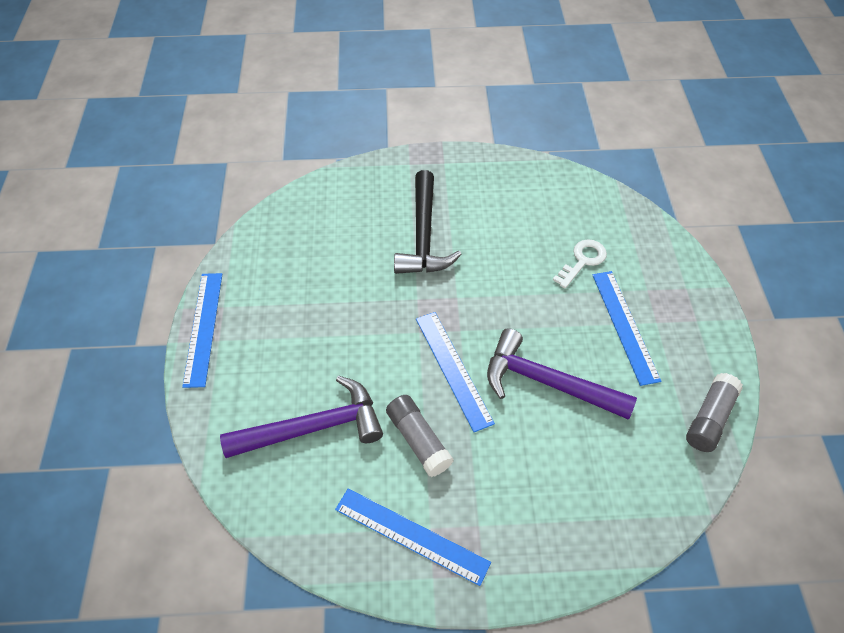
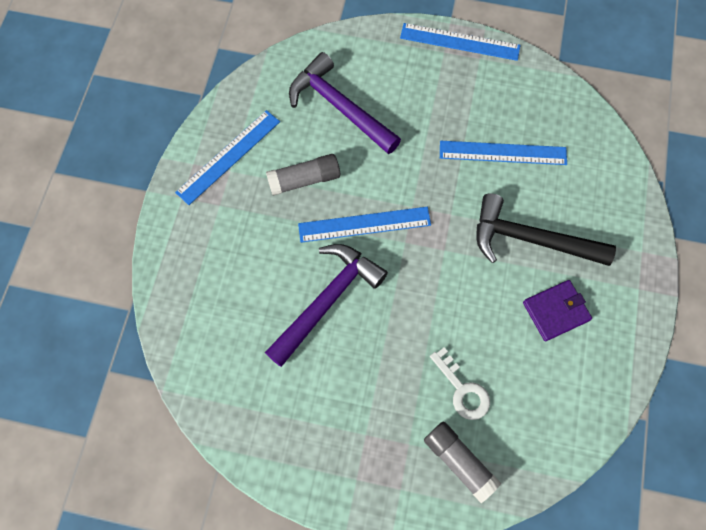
camera: 105 degrees right, 15 degrees up
(313, 427) = (339, 107): purple hammer -> purple hammer turned 135 degrees clockwise
(485, 210) = (556, 311): none -> purple wallet
(624, 325) = (369, 399): blue ruler -> blue ruler (503, 153)
(709, 419) = (246, 434): grey glue stick -> grey glue stick (459, 461)

